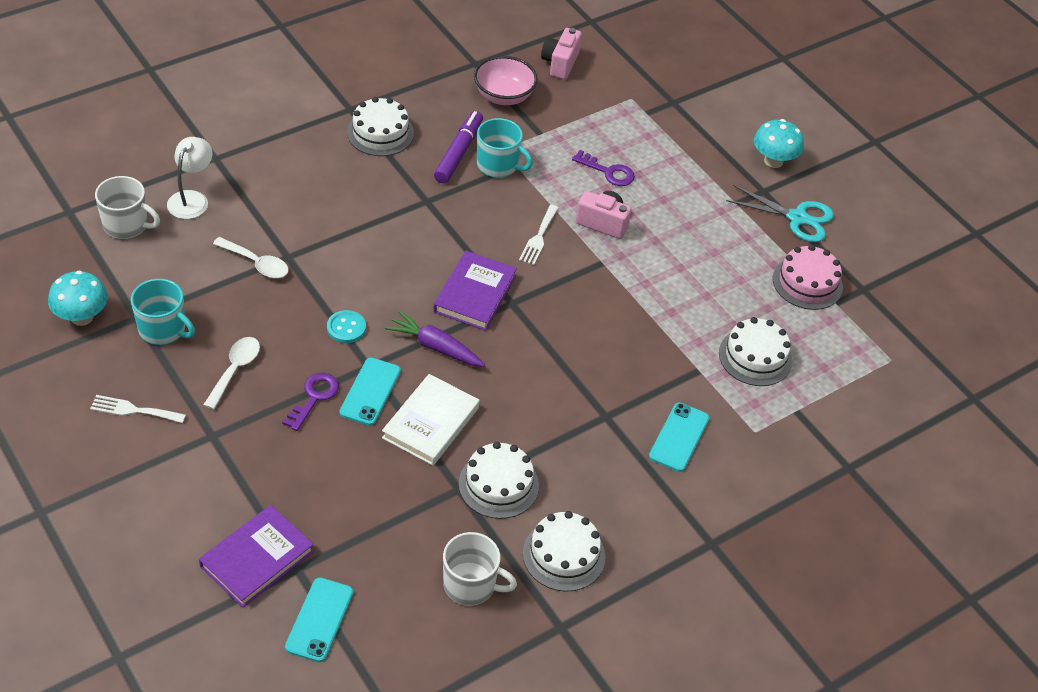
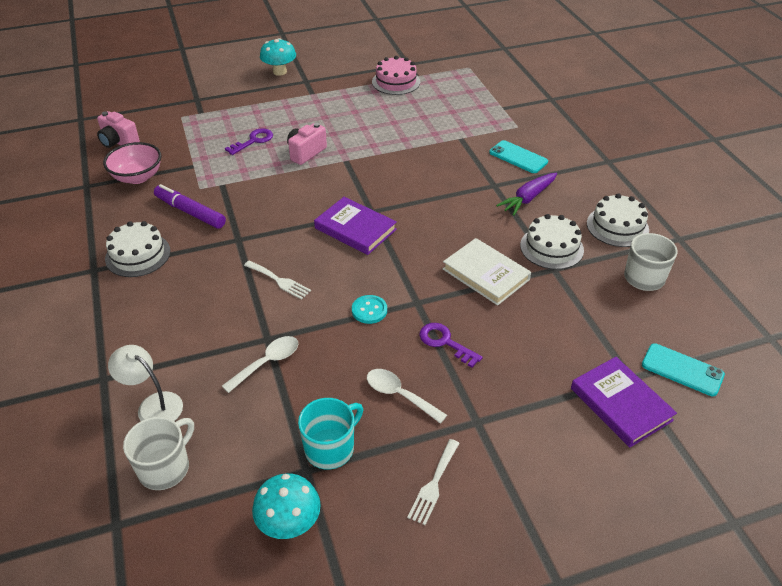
camera: 70 degrees left, 5 degrees down
(370, 391) = (445, 305): turquoise phone -> none
(435, 347) = (406, 260): purple carrot -> purple carrot (528, 198)
(498, 165) = (217, 193): turquoise mug -> none
(539, 237) = (307, 186): white fork -> white fork (279, 281)
(755, 357) = (454, 114): white cake -> none
(797, 218) = (337, 74): turquoise scissors -> none

